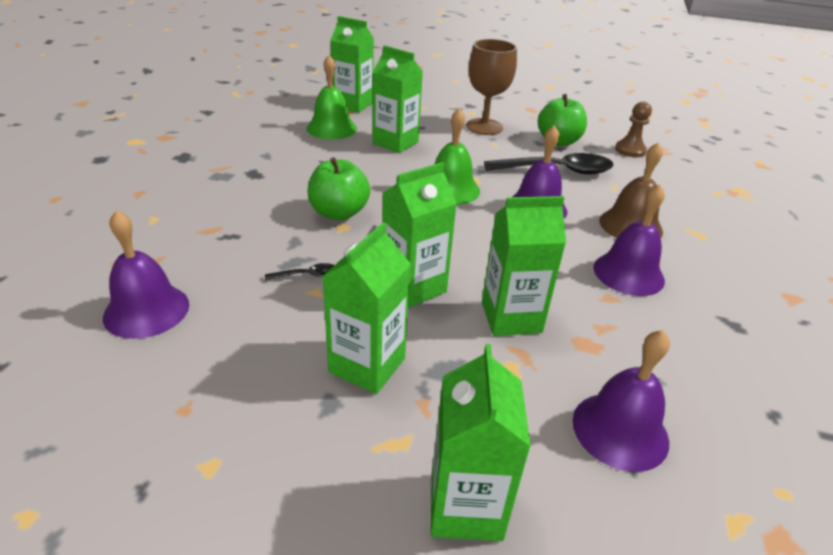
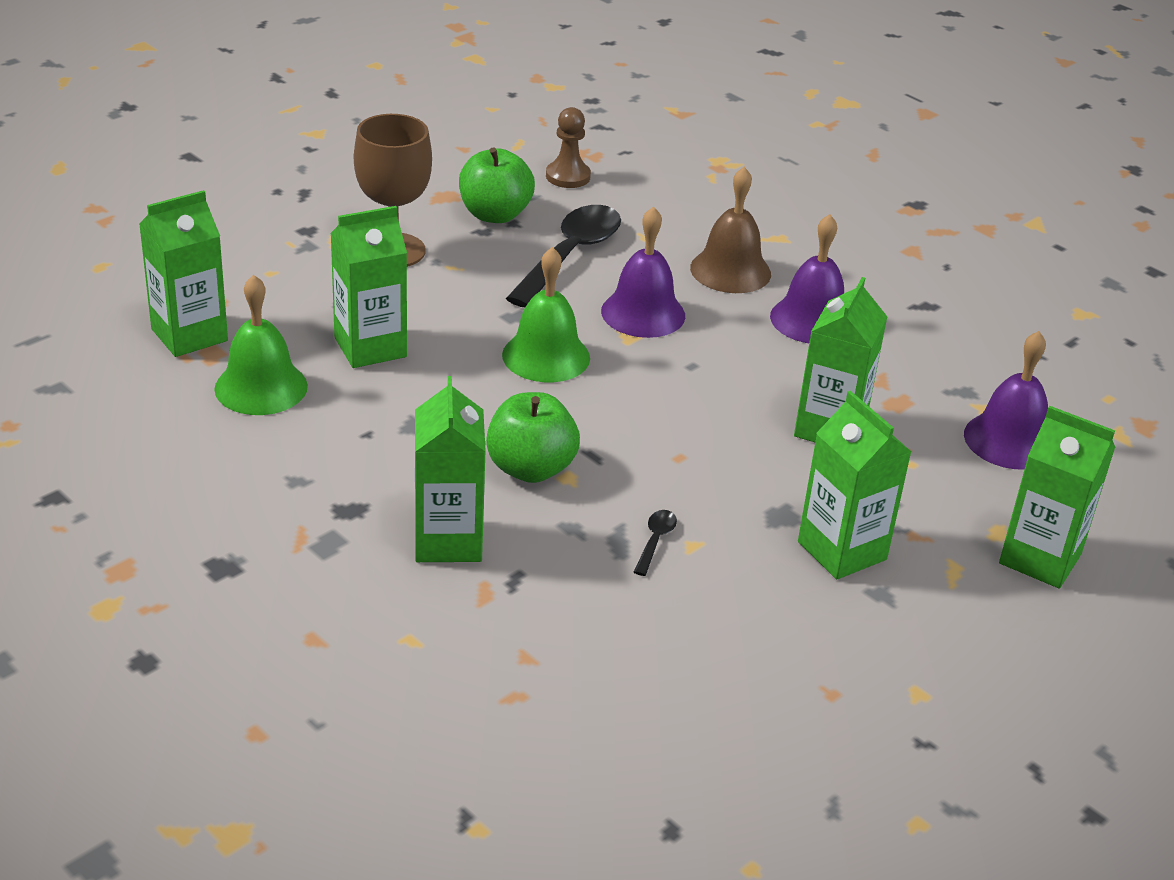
camera: 60 degrees left, 0 degrees up
(146, 310) = (638, 688): purple bell -> none
(413, 287) = (734, 470): green carton -> green carton (448, 540)

